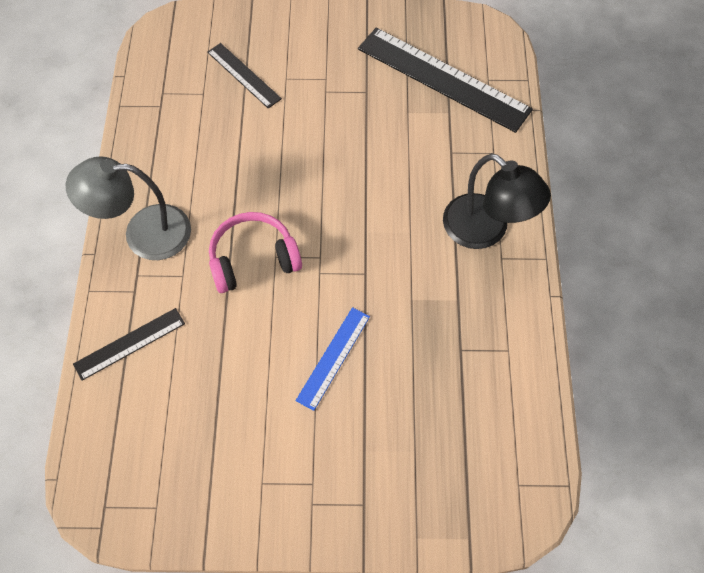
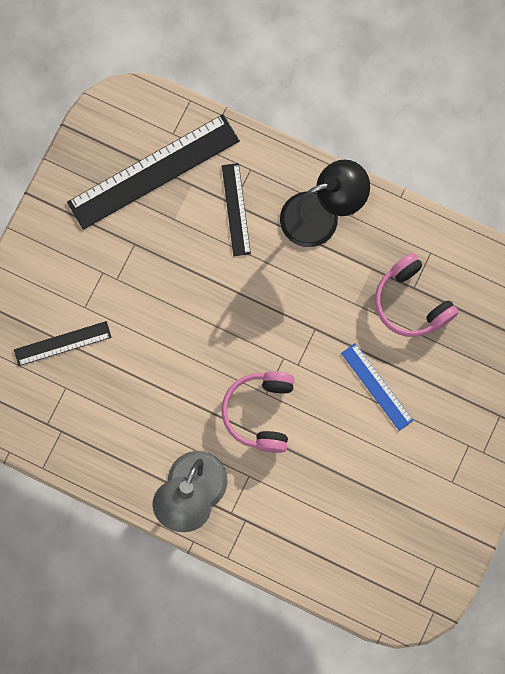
camera: 65 degrees left, 15 degrees up
(129, 343) = (292, 540): black ruler -> black ruler (235, 209)
(443, 354) = (411, 302): none -> pink headphones

